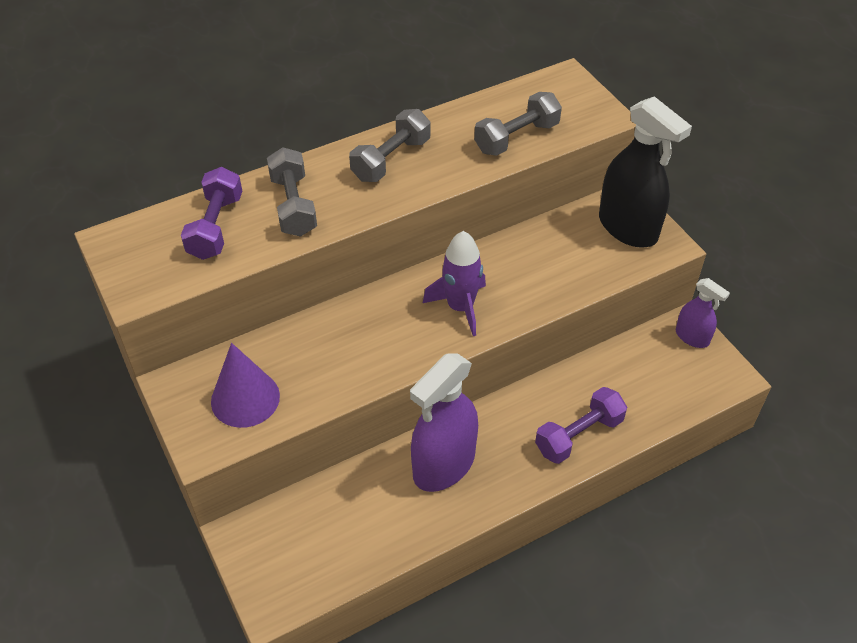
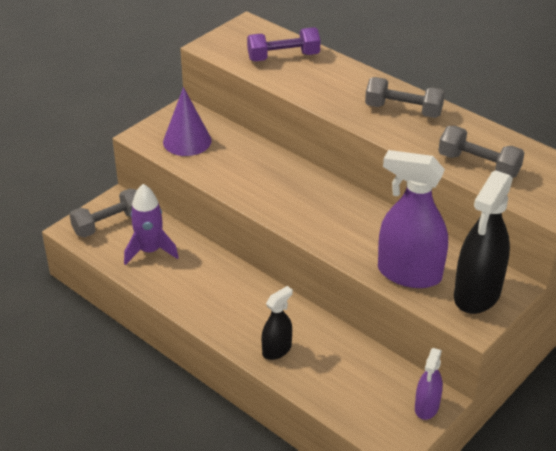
camera: 70 degrees right, 10 degrees down
(293, 205) = (324, 81): grey dumbbell -> grey dumbbell (109, 224)
(444, 465) = (213, 280): purple spray bottle -> purple spray bottle (409, 274)
(460, 307) = (323, 216): purple rocket -> purple rocket (150, 251)
(578, 435) = (277, 350): purple dumbbell -> black spray bottle

